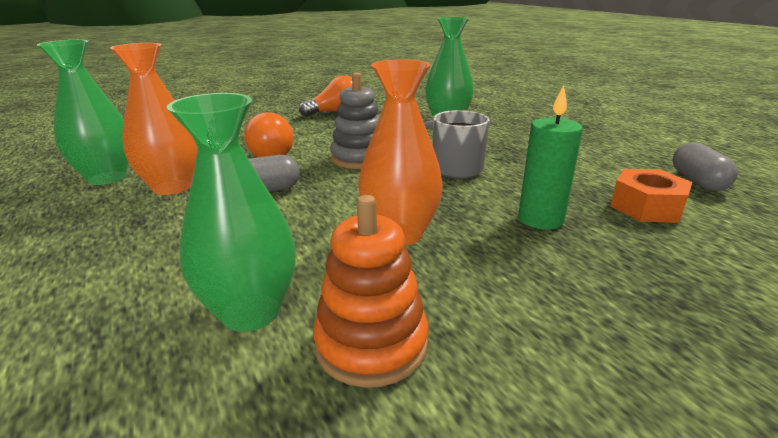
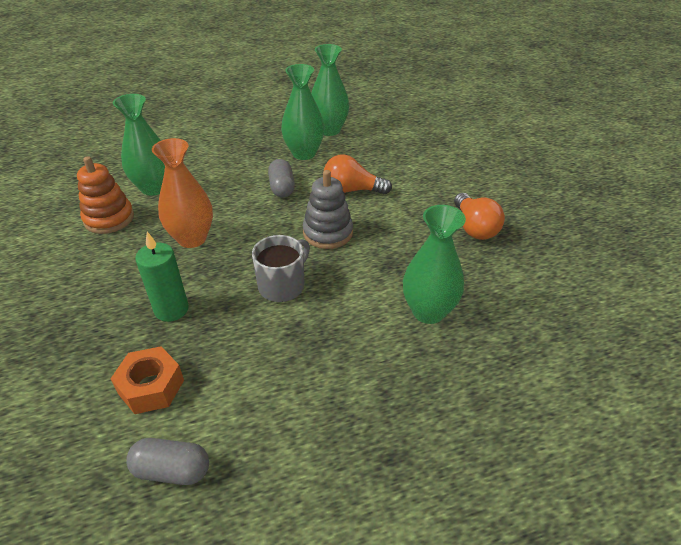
camera: 100 degrees right, 15 degrees up
(172, 187) = (304, 153): orange vase -> green vase

